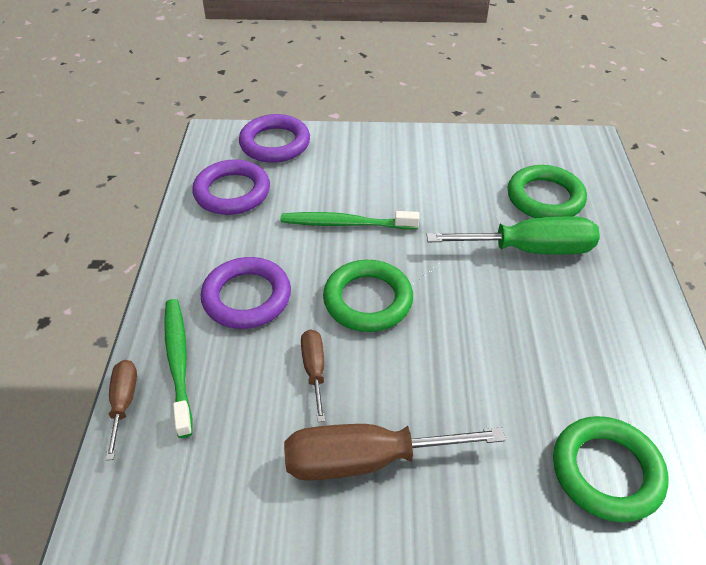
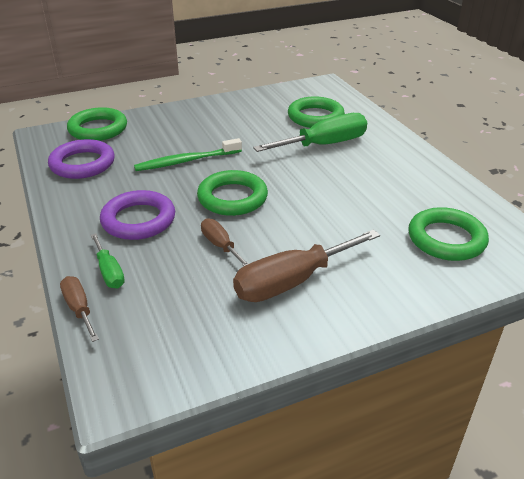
camera: 25 degrees left, 10 degrees down
(178, 363) = (109, 272): green toothbrush -> green screwdriver
(275, 143) = (98, 129): purple ring -> green ring

